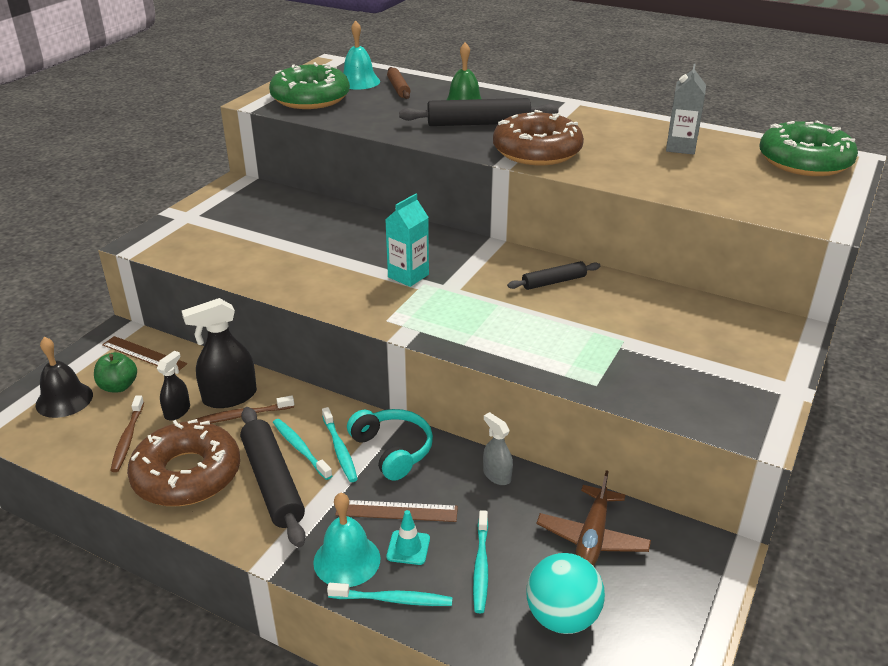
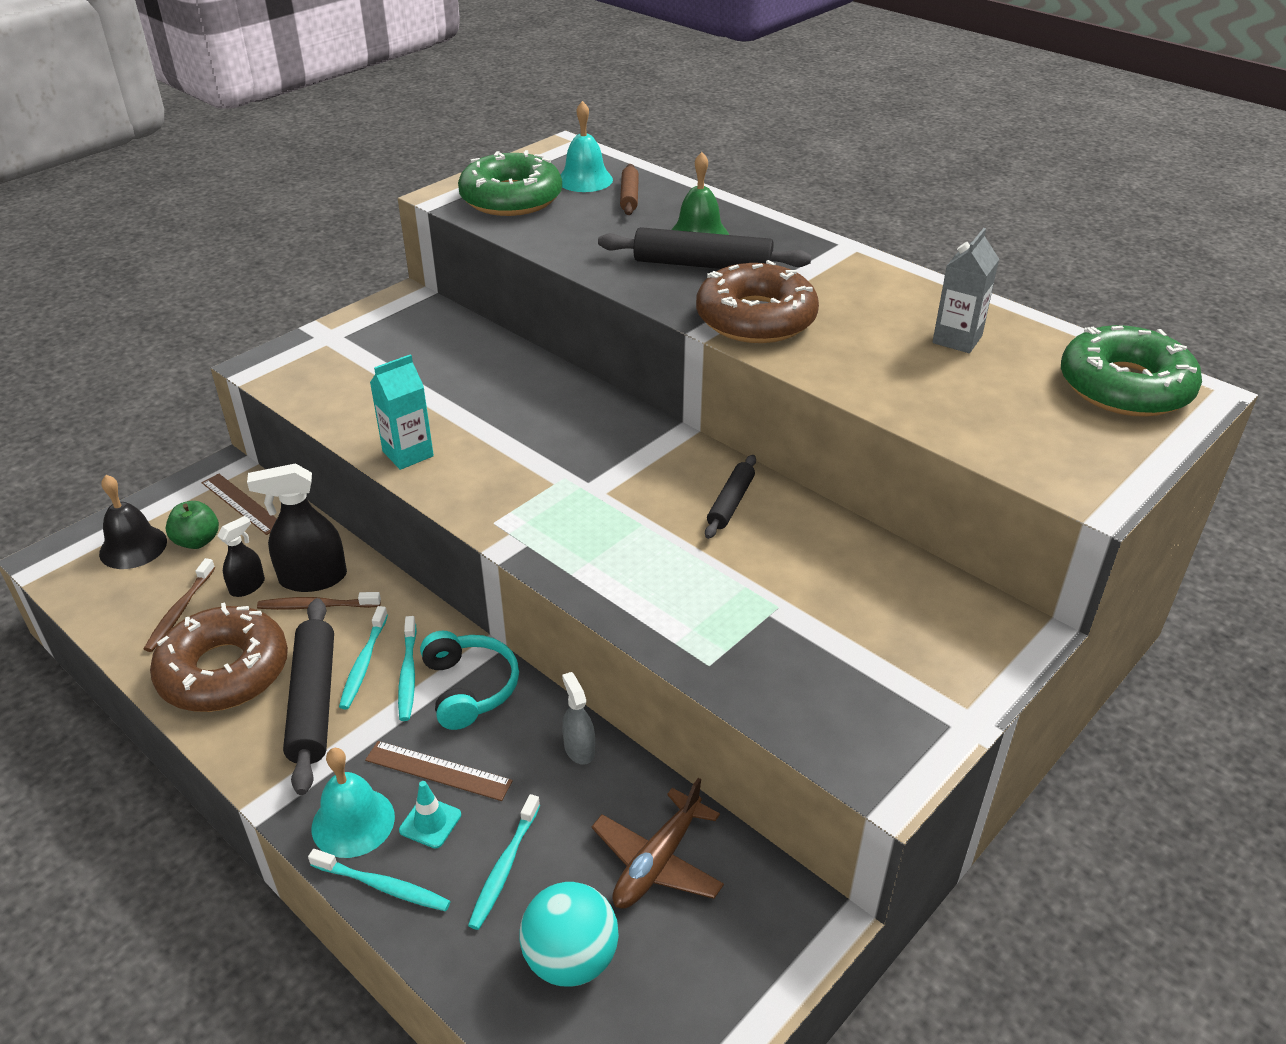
camera: 15 degrees right, 5 degrees up
(300, 448) = (363, 663): turquoise toothbrush -> turquoise toothbrush turned 150 degrees counterclockwise
(408, 276) = (551, 463): turquoise carton -> turquoise carton (408, 454)
(553, 282) = (730, 503): black rolling pin -> black rolling pin turned 60 degrees counterclockwise

